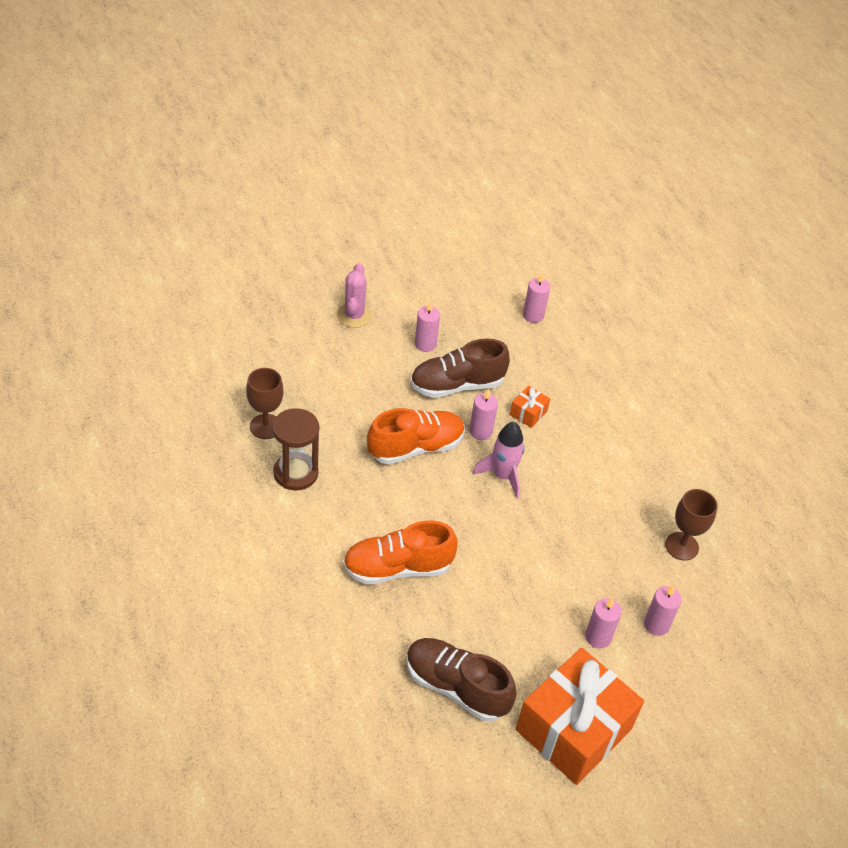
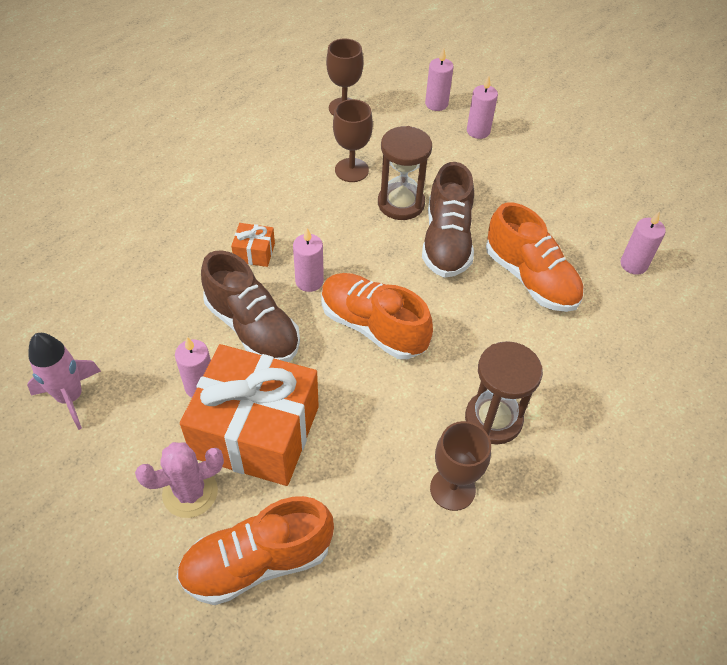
camera: 115 degrees left, 5 degrees up
(291, 326) = (257, 562): none -> orange shoe
(456, 687) = (602, 195): brown shoe -> brown shoe (446, 241)
(502, 476) = (357, 243): pink rocket -> pink rocket (70, 397)
(531, 526) = (401, 203): none -> brown hourglass
(533, 315) = (85, 301): pink candle -> pink candle (633, 264)
(573, 729) = (569, 122): orange gift -> orange gift (256, 432)
(591, 512) = (351, 170): none -> brown goblet

